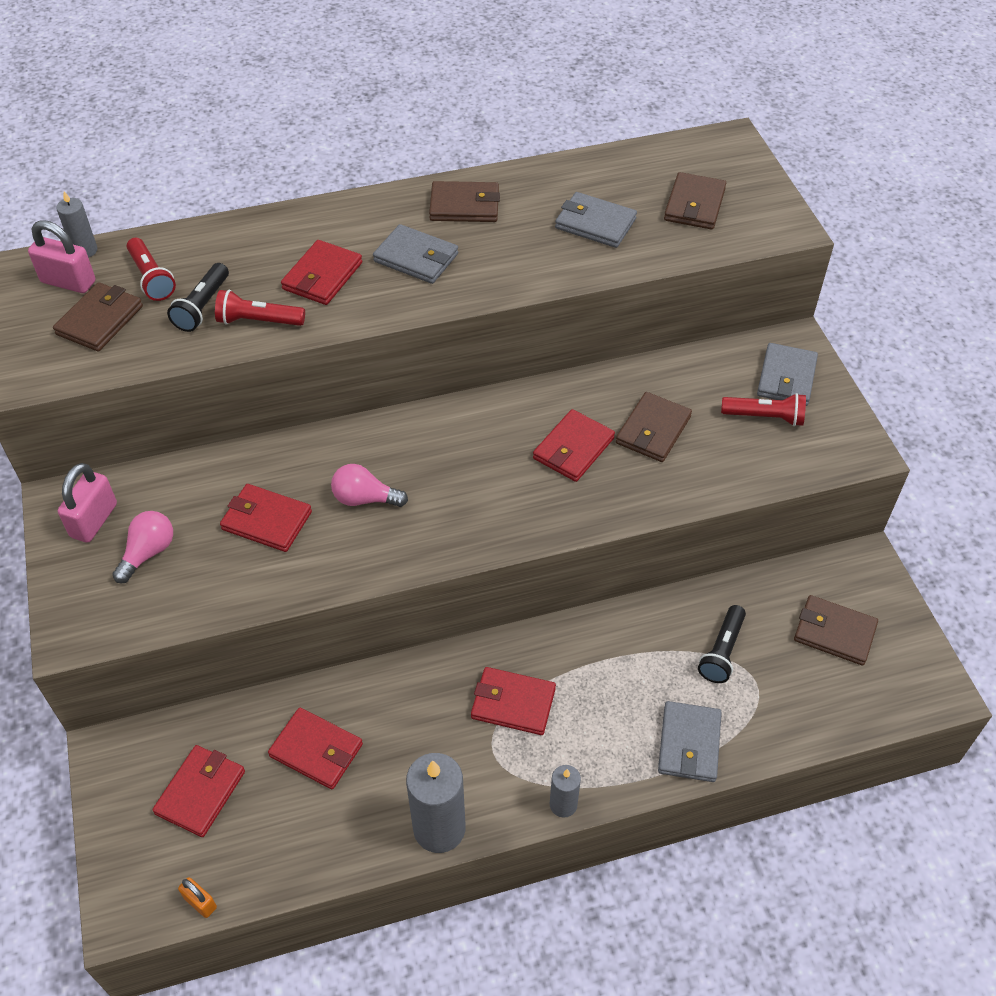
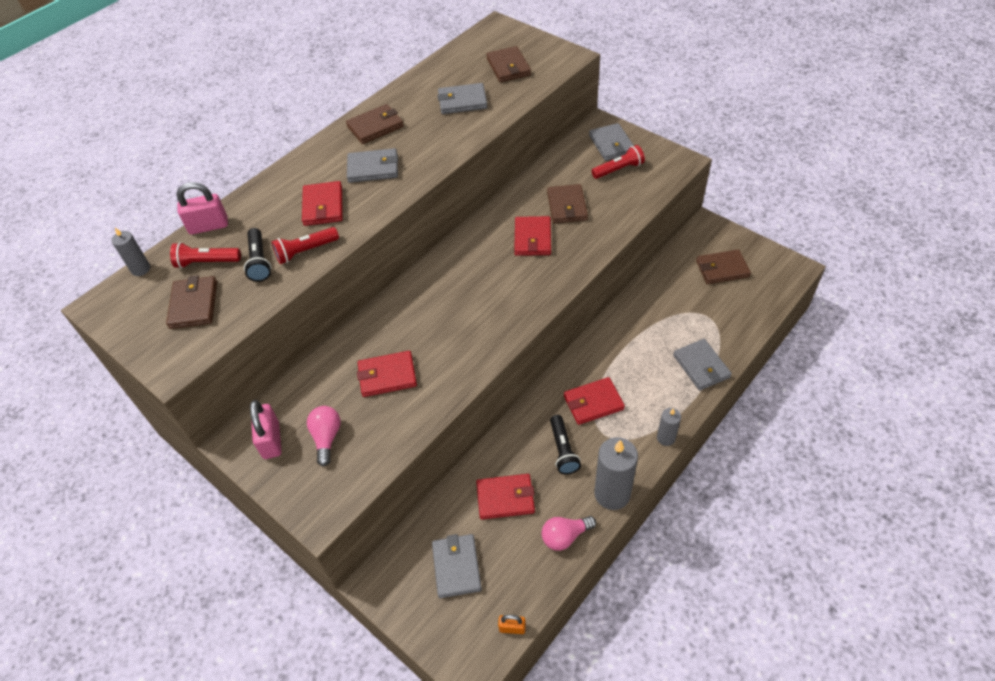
camera: 30 degrees left, 0 degrees up
(68, 282) = (147, 293): pink padlock -> pink padlock (208, 226)
(151, 278) = (206, 262): red flashlight -> red flashlight turned 150 degrees clockwise
(201, 792) = (456, 567): red wallet -> grey wallet
(365, 499) = (437, 330): pink light bulb -> pink light bulb (565, 536)
(722, 651) = (677, 310): black flashlight -> black flashlight (563, 450)

